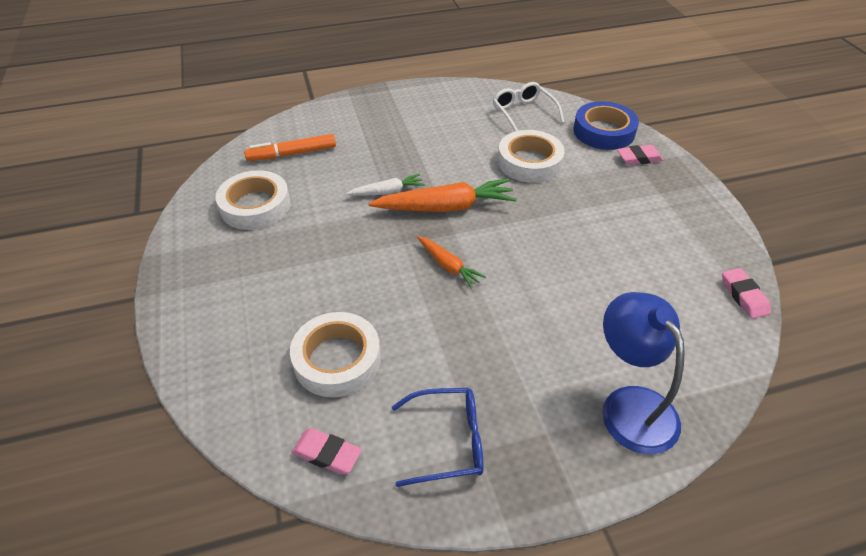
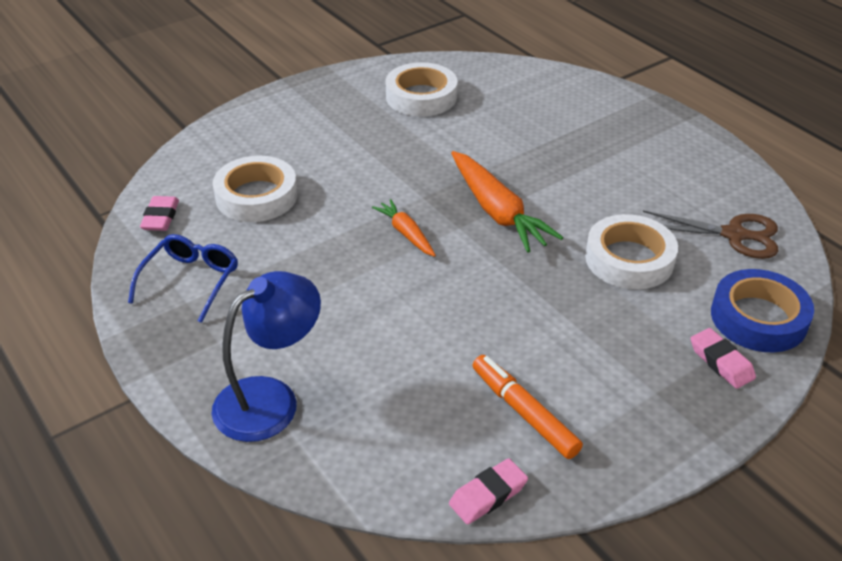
camera: 70 degrees right, 5 degrees down
(292, 154) = (512, 93): orange marker -> orange marker (524, 413)
(387, 192) = (495, 166): white carrot -> none
(448, 266) = (406, 233): orange carrot -> orange carrot turned 120 degrees clockwise
(448, 441) = (191, 281): blue glasses -> blue glasses turned 135 degrees counterclockwise
(523, 113) = (734, 235): white glasses -> brown scissors

